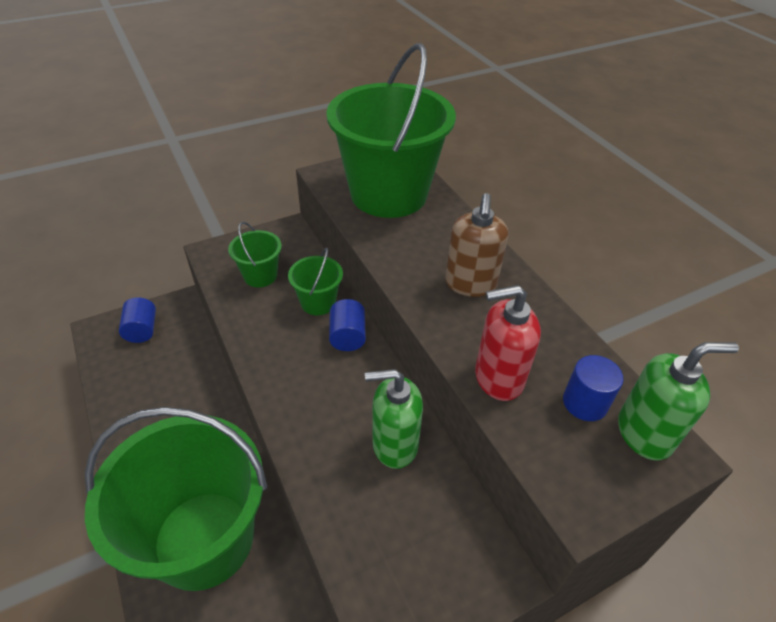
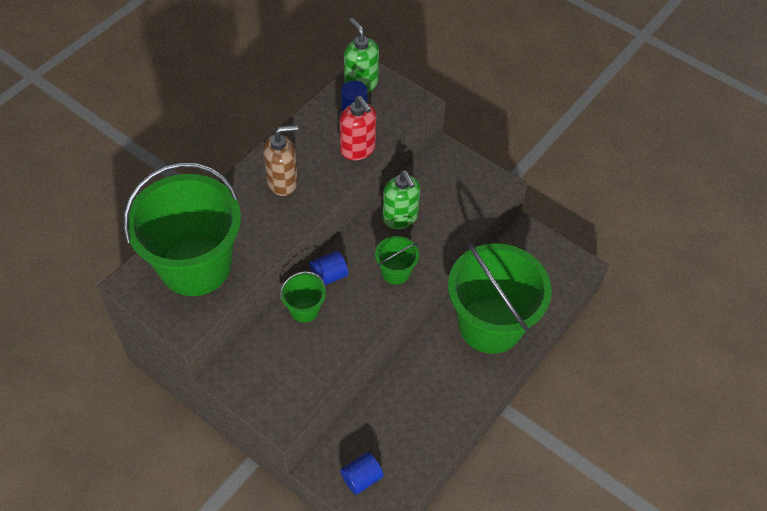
camera: 115 degrees left, 10 degrees up
(260, 275) = (294, 365): green bucket -> green bucket (395, 272)

